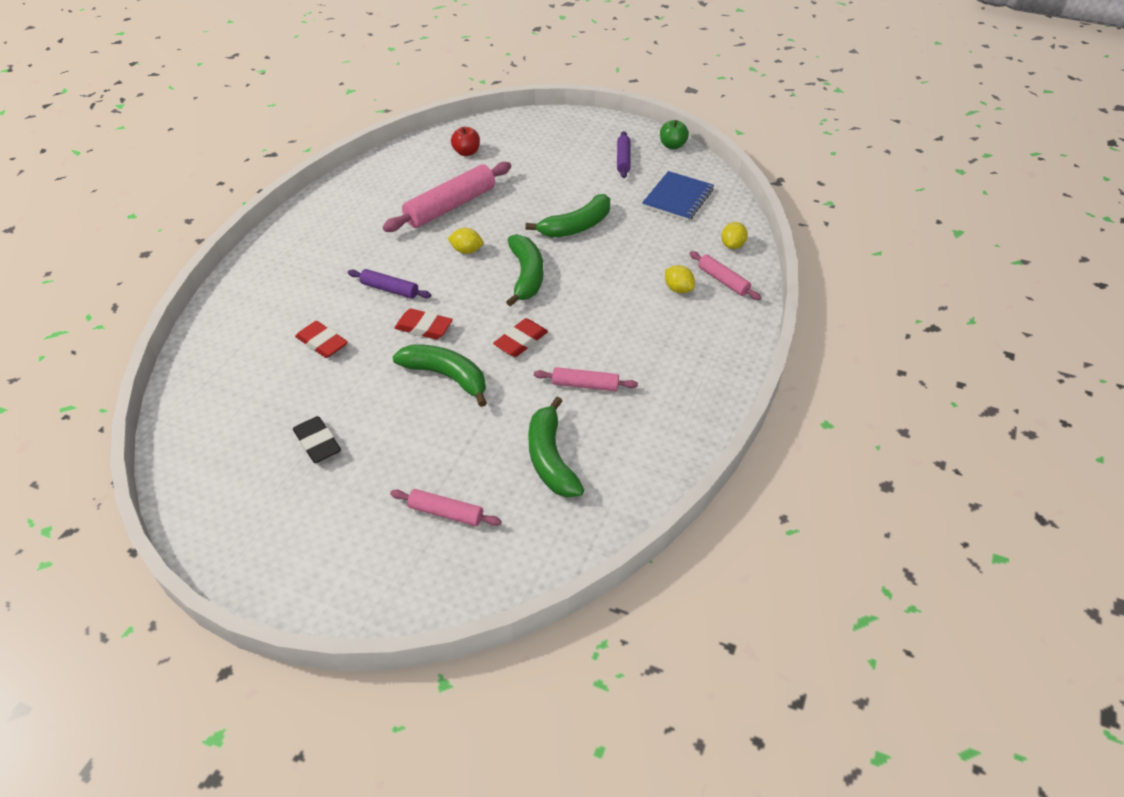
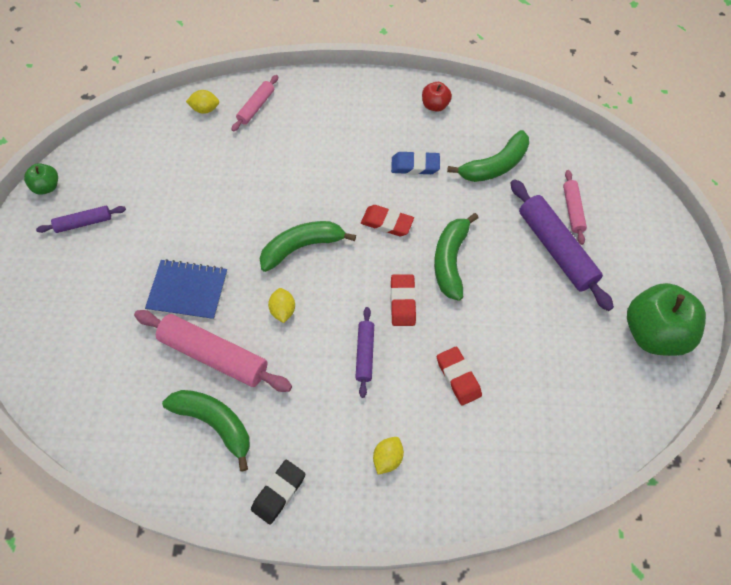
camera: 110 degrees left, 15 degrees up
(245, 522) = (654, 333): none -> green apple
(317, 443) = (562, 322): black eraser -> black eraser (278, 492)
(322, 343) = (458, 377): red eraser -> red eraser turned 45 degrees counterclockwise
(404, 473) = (556, 249): none -> purple rolling pin
(466, 152) = (102, 382): red apple -> red apple (435, 105)
(576, 226) = (214, 230): green banana -> green banana (215, 423)
(585, 385) = (415, 165): pink rolling pin -> blue eraser
(678, 198) = (143, 162): blue notebook -> blue notebook (188, 291)
(678, 289) = (278, 133): yellow lemon -> yellow lemon (387, 458)

